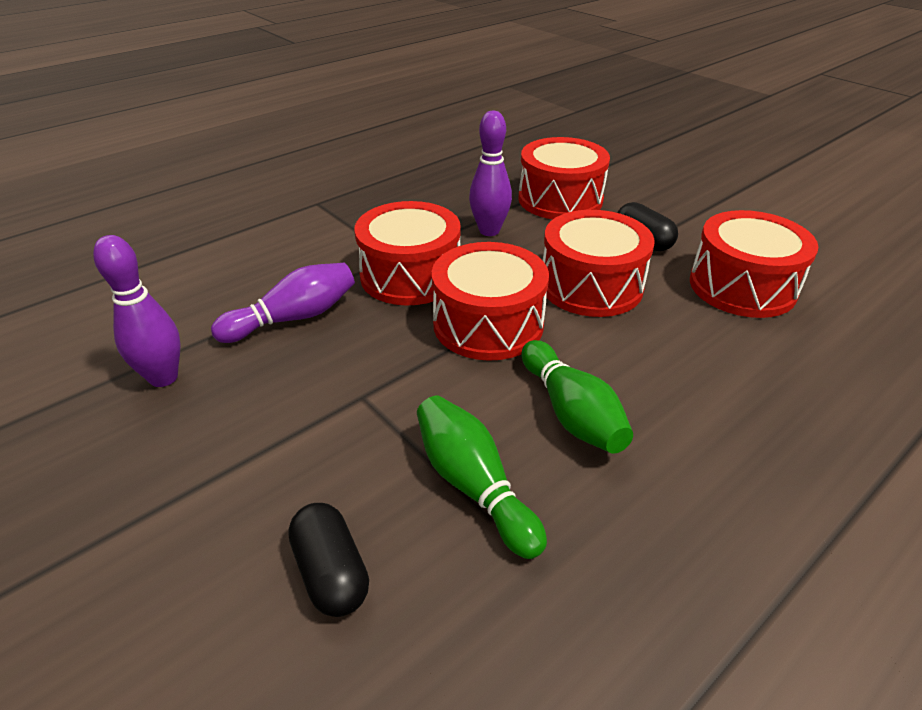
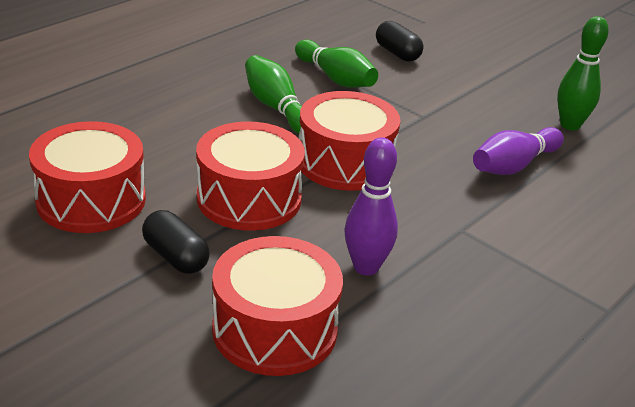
camera: 170 degrees right, 5 degrees down
(163, 378) = (570, 125): purple bowling pin -> green bowling pin
(410, 275) = (433, 206): red drum -> none

